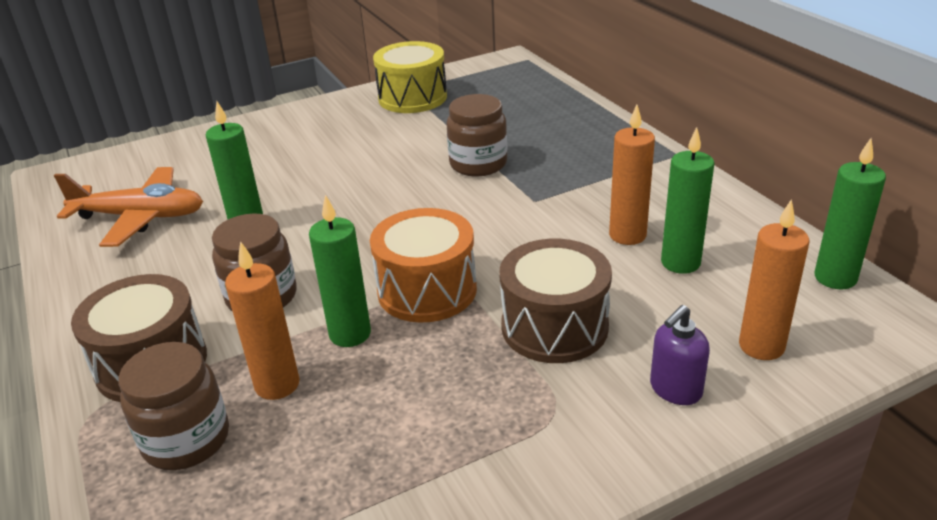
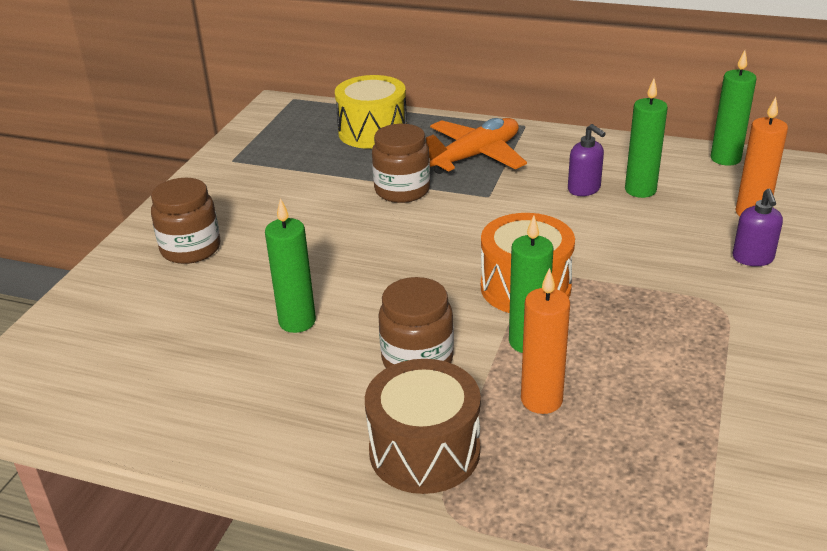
camera: 45 degrees left, 0 degrees up
(140, 217) = (178, 371): orange plane -> orange plane (475, 156)
(186, 440) = (549, 470): brown jar -> brown jar (191, 249)
(412, 98) = (249, 165): yellow drum -> yellow drum (372, 132)
(554, 327) = (639, 263): brown drum -> none
(627, 235) = (584, 189): orange candle -> purple soap dispenser

